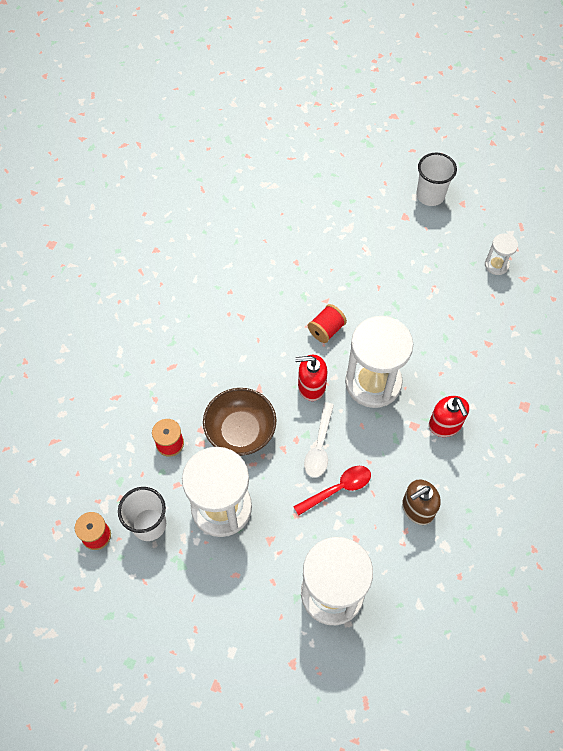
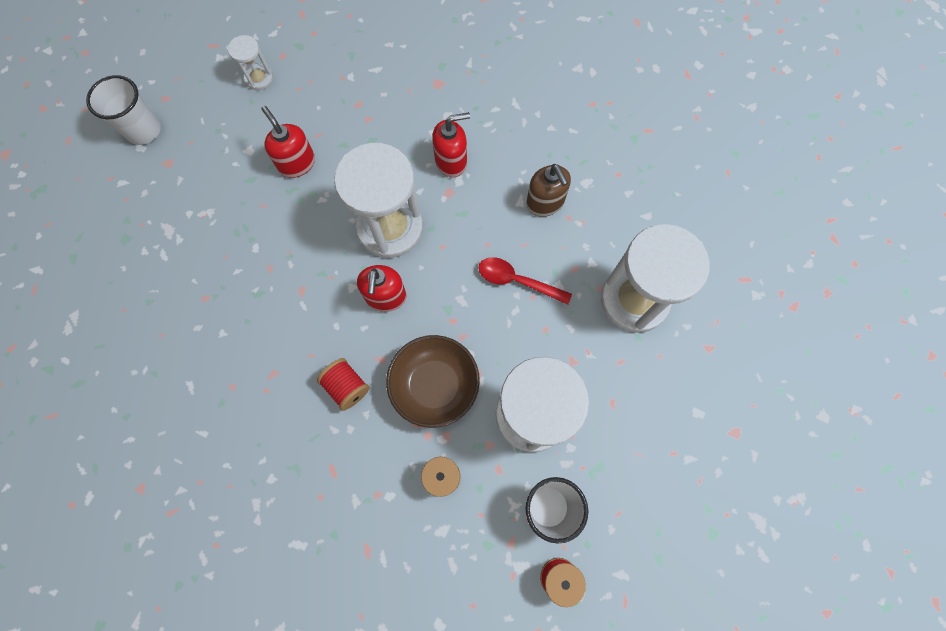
camera: 85 degrees left, 10 degrees up
(319, 446) = (464, 295): white spoon -> none
(326, 330) = (311, 272): red spool -> red spool (346, 387)
(338, 489) = (517, 281): red spoon -> red spoon turned 45 degrees counterclockwise
(421, 305) = (297, 163): none -> red soap dispenser

